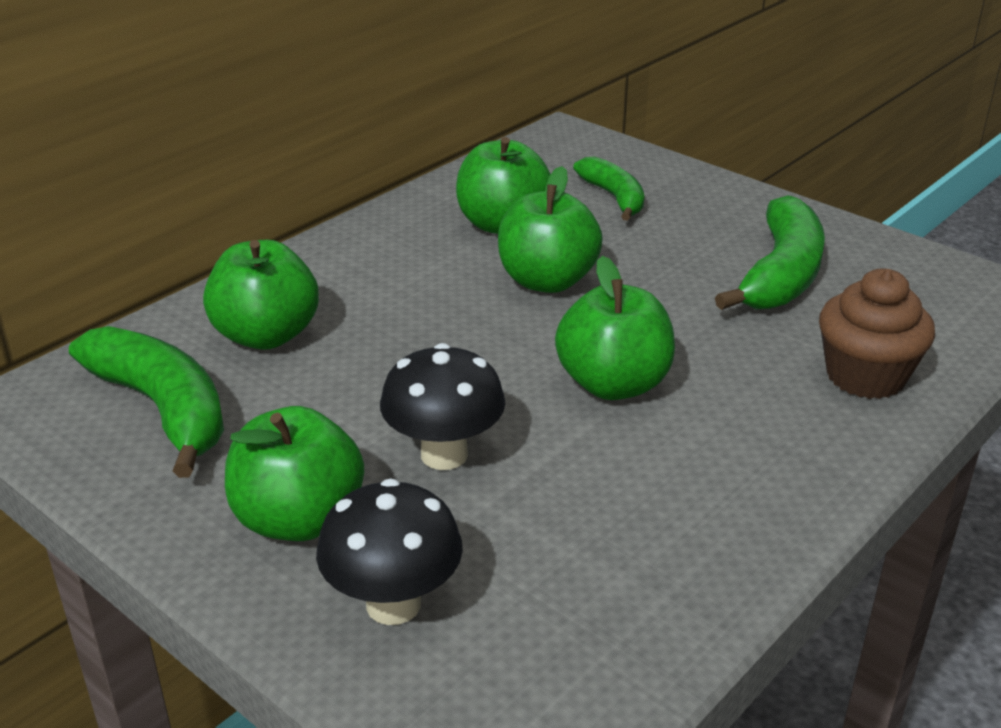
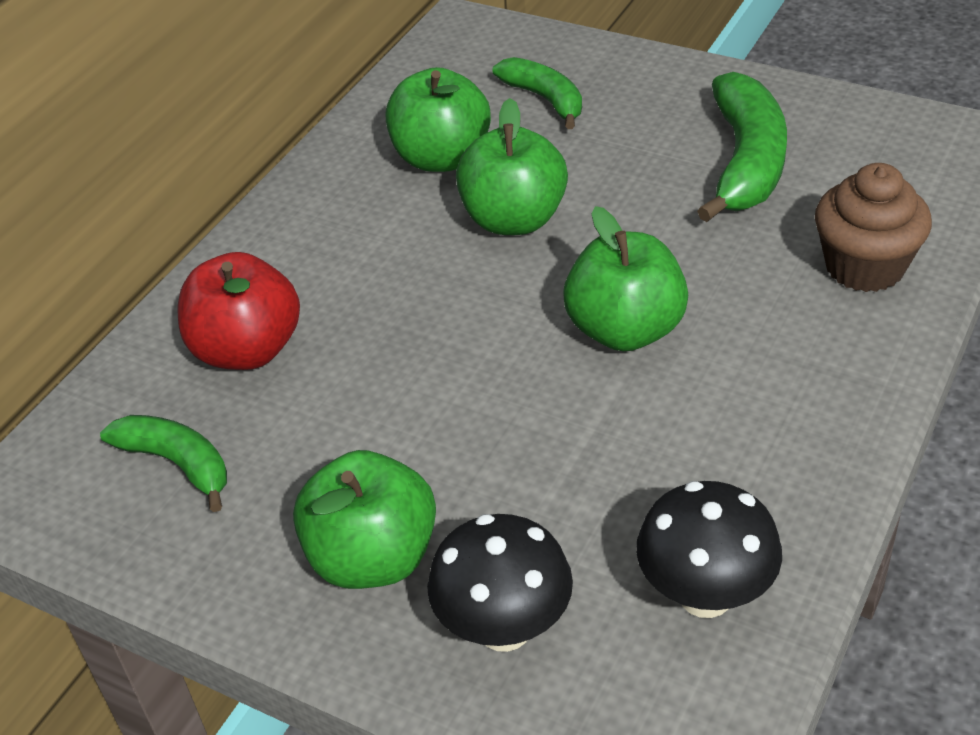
camera: 10 degrees left, 10 degrees up
(163, 409) = (177, 464): green banana -> green banana, size x0.62
(266, 335) = (247, 350): green apple -> red apple
(444, 454) = (488, 450): black mushroom -> black mushroom (705, 595)

